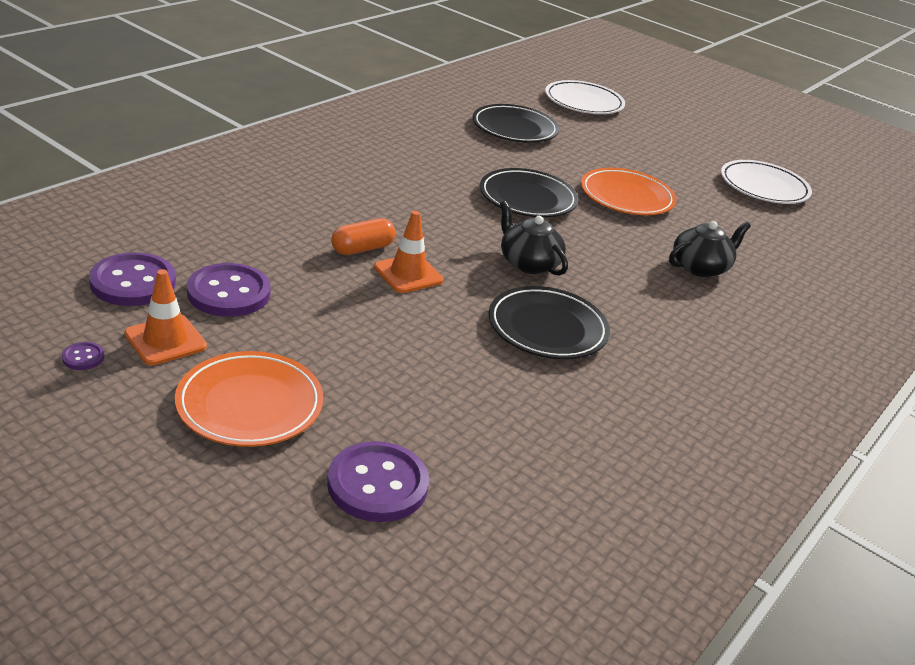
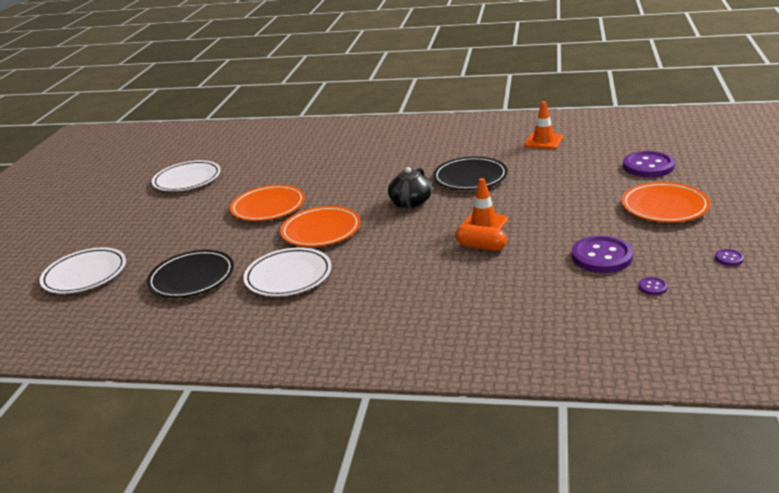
camera: 110 degrees left, 5 degrees down
(133, 282) = (652, 287): purple button -> purple button, size x0.44
(165, 340) = (672, 248): orange traffic cone -> orange traffic cone (543, 141)
(455, 157) = (288, 276): none -> white plate
(527, 198) = (321, 231): black plate -> orange plate
(700, 267) = (336, 167): black teapot -> none

